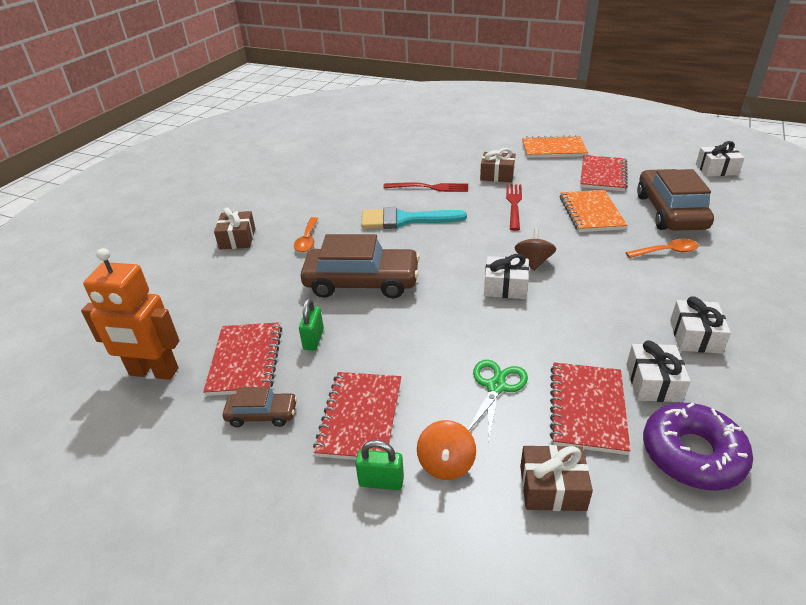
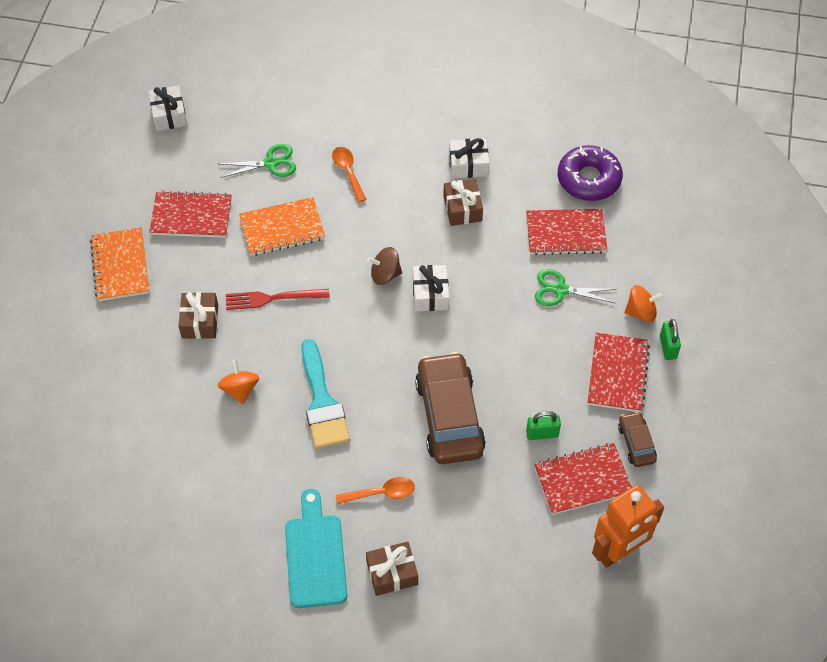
camera: 105 degrees left, 20 degrees up
(153, 372) = (618, 551): orange robot -> orange robot turned 60 degrees clockwise
(276, 208) = (315, 555): none -> turquoise cutting board
(360, 417) = (617, 374): red notebook -> red notebook turned 75 degrees counterclockwise
(430, 187) = (240, 389): red fork -> orange spinning top
(552, 488) = (639, 252): brown gift -> brown gift (462, 208)
(653, 382) = (528, 194): white gift -> none
(670, 212) = (271, 163): brown car -> green scissors

